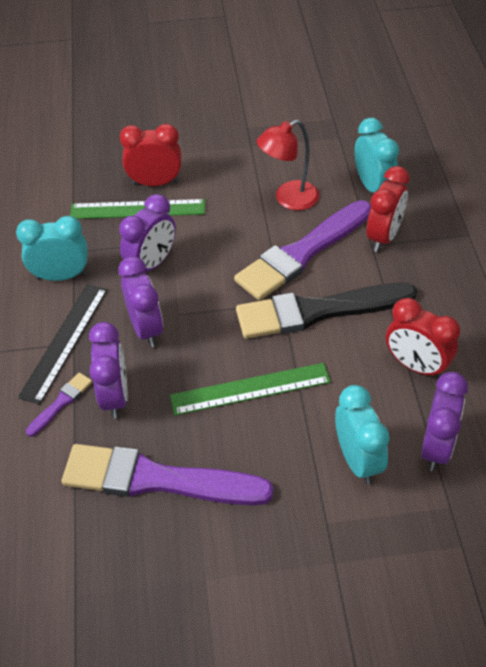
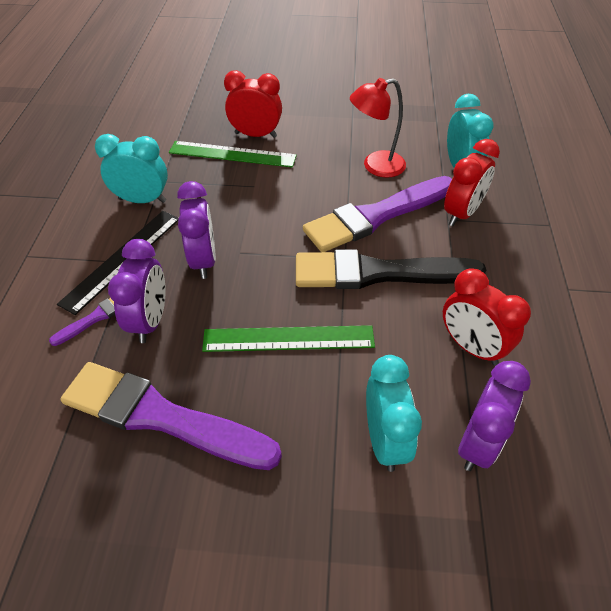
camera: 10 degrees right, 0 degrees up
(152, 264) = (229, 203): purple clock -> none

